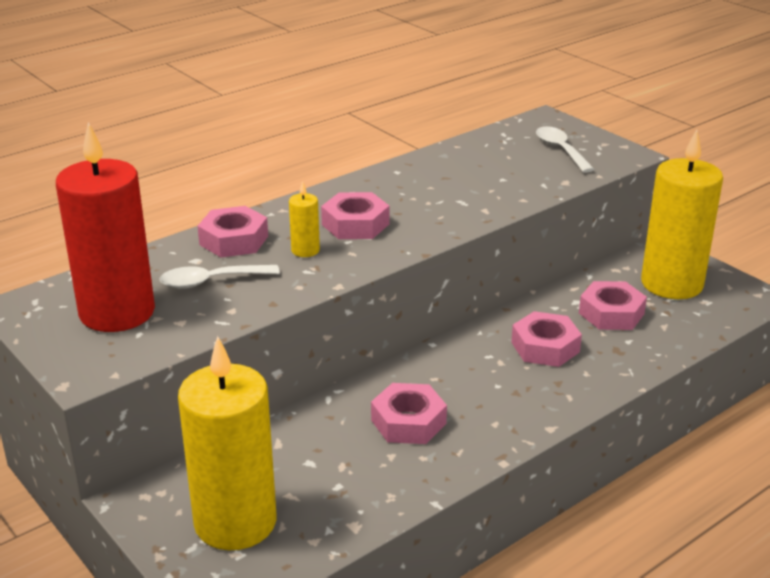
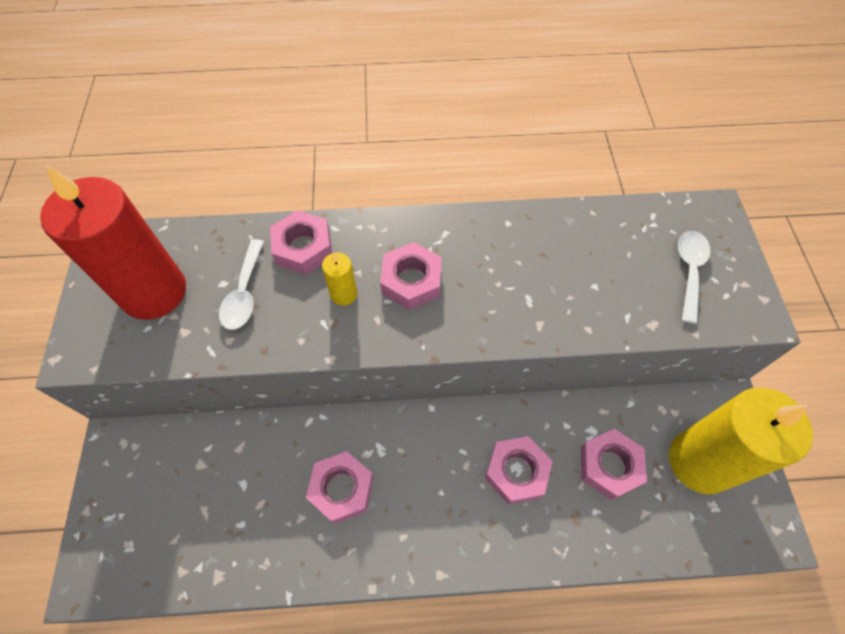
camera: 35 degrees right, 30 degrees up
(211, 281) = (244, 293): white spoon -> white spoon turned 105 degrees counterclockwise
(235, 522) = (151, 513): yellow candle -> none

